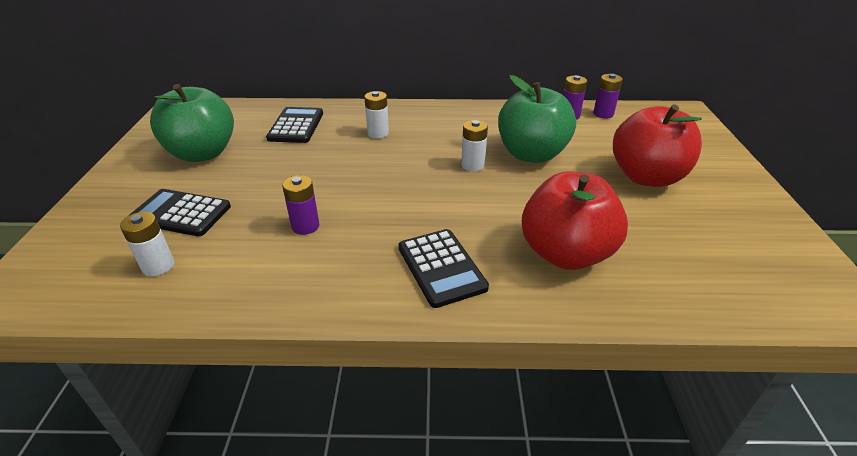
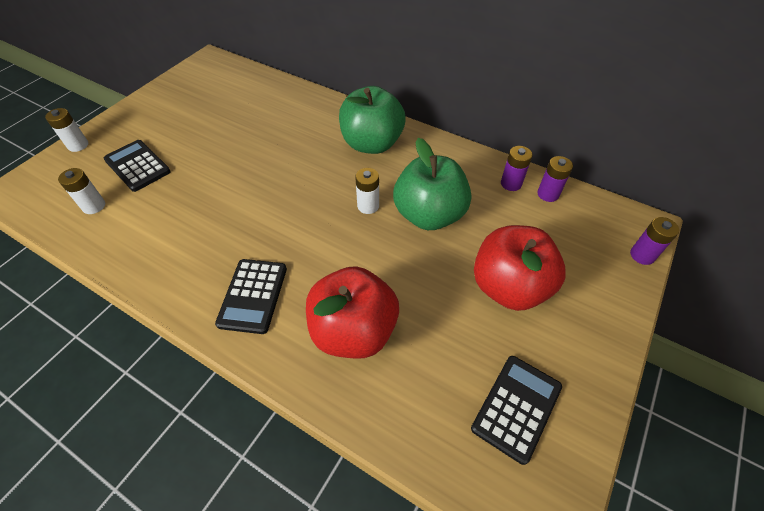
camera: 30 degrees right, 15 degrees up
(202, 153) = (191, 113): green apple -> green apple (372, 144)
(296, 126) = (272, 109): black calculator -> black calculator (516, 407)
(305, 226) = (199, 213): purple battery -> purple battery (642, 255)
(378, 133) = (325, 140): white battery -> white battery (78, 145)

